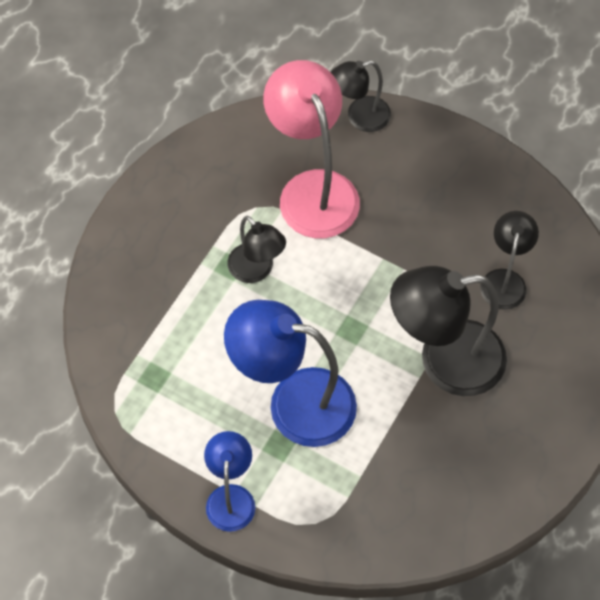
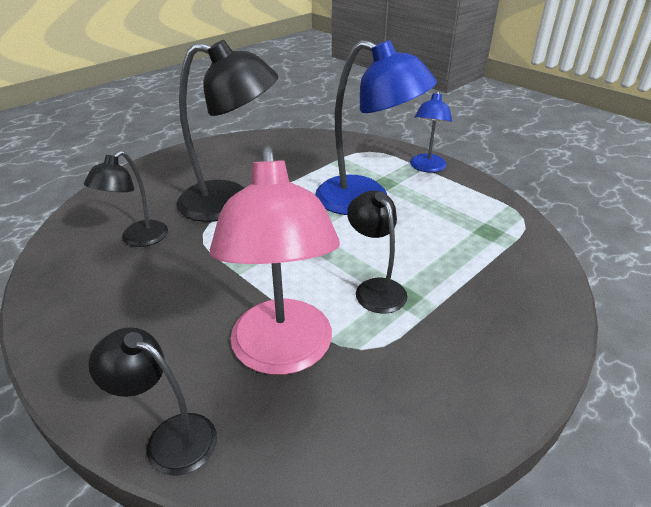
camera: 165 degrees left, 25 degrees down
(359, 117) = (169, 437): black lamp -> black lamp turned 150 degrees counterclockwise

